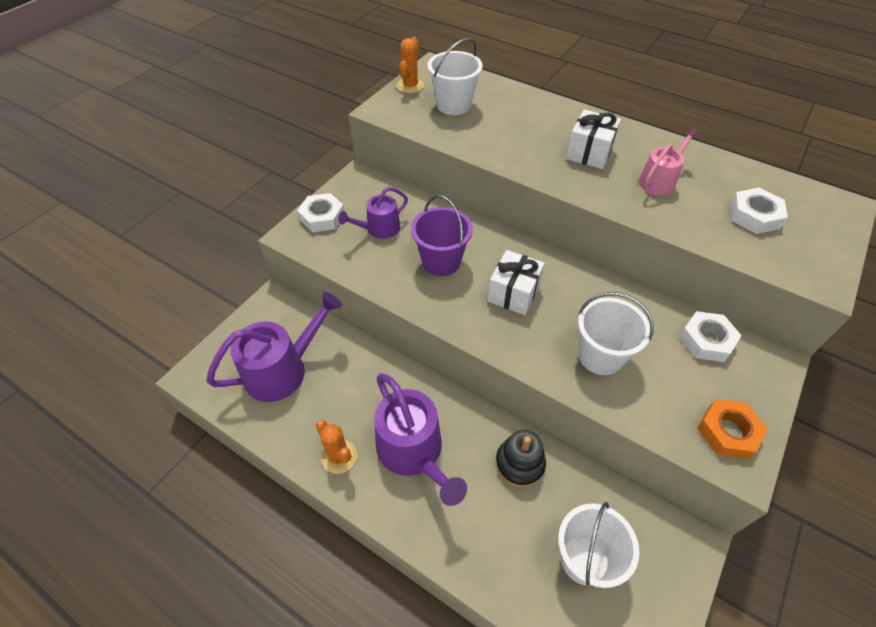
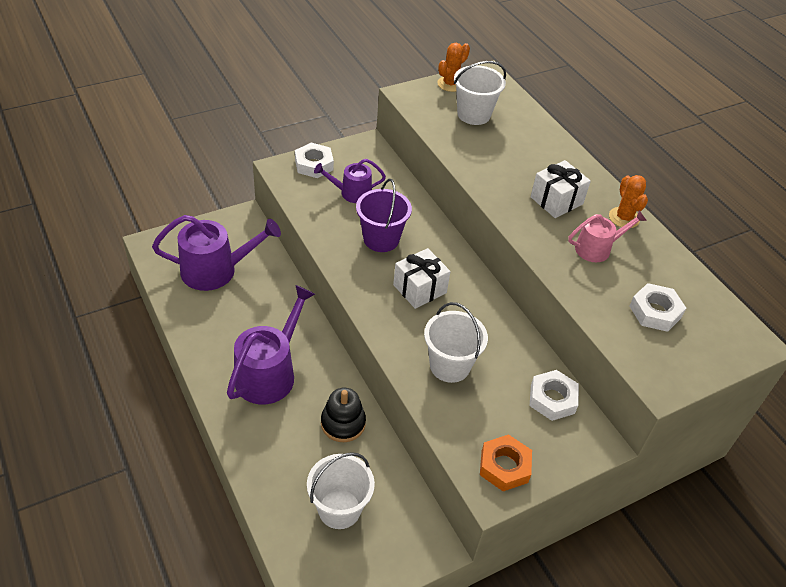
camera: 25 degrees right, 5 degrees down
(339, 456) = (213, 349): orange cactus -> orange cactus (624, 218)
(413, 451) = (269, 373): purple watering can -> purple watering can turned 150 degrees counterclockwise

